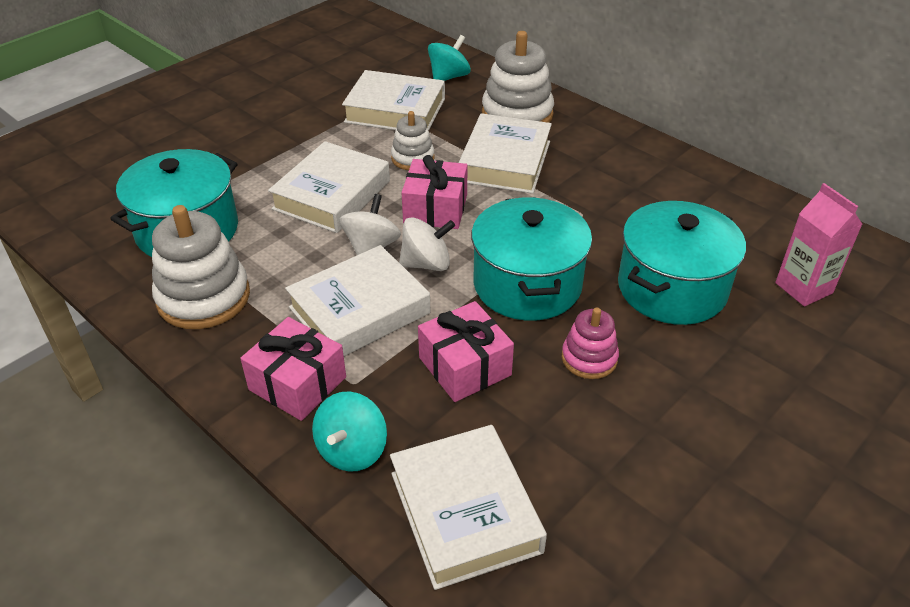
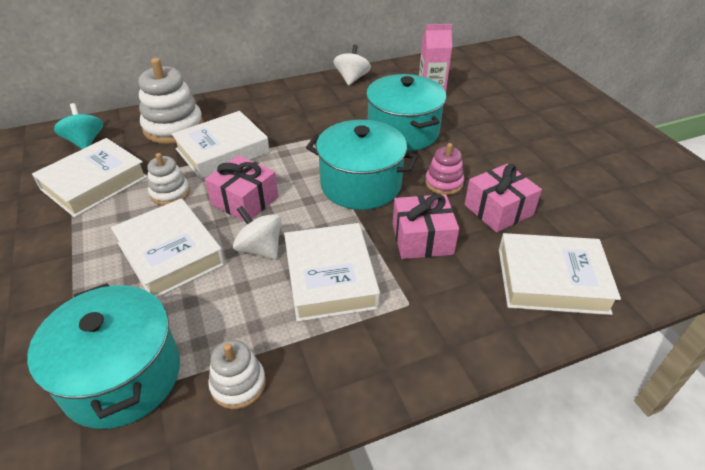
camera: 65 degrees left, 0 degrees up
(203, 297) = (238, 384): white stacking toy -> white stacking toy, size x0.57
(297, 383) = (391, 339): pink gift -> pink gift (498, 210)
(352, 450) = (477, 324): turquoise spinning top -> none
(426, 263) = (303, 224): white spinning top -> white spinning top (352, 79)
(505, 161) = (222, 151): white book -> white book turned 75 degrees counterclockwise

